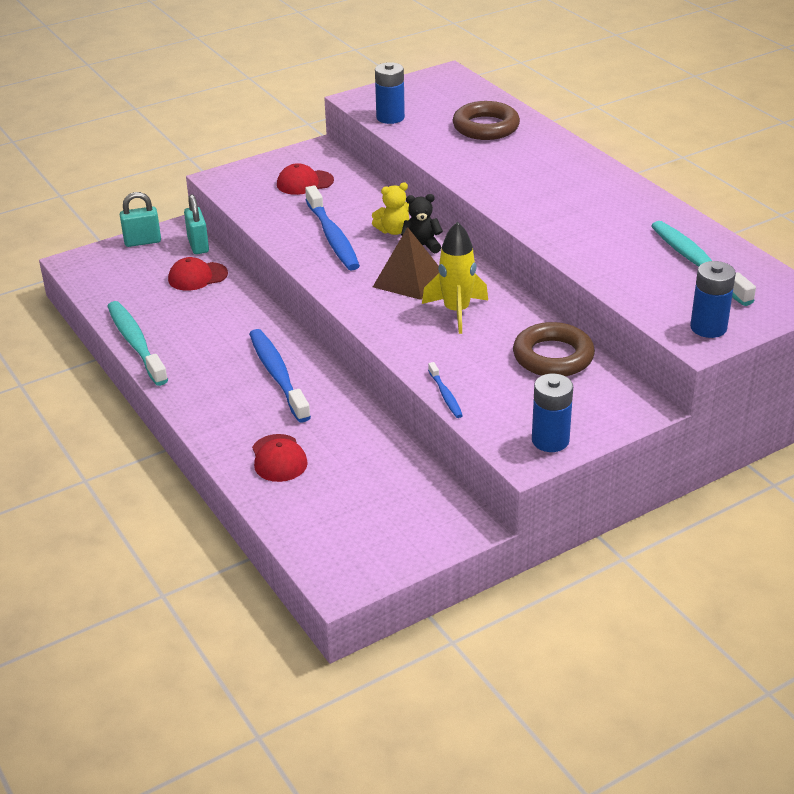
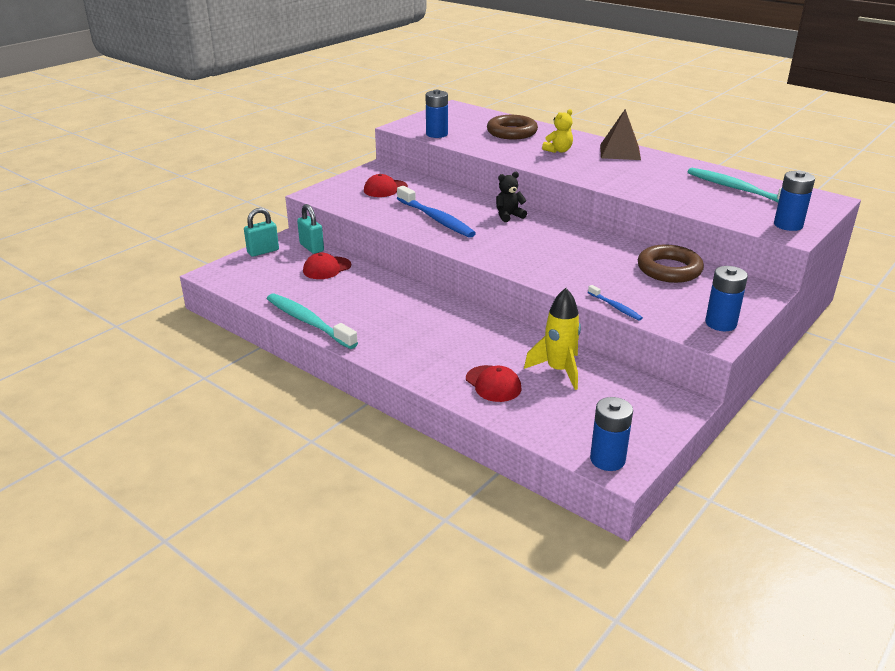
camera: 20 degrees left, 5 degrees down
(278, 375) = (445, 325): blue toothbrush -> none
(334, 571) = (607, 459): none -> blue battery
(393, 231) = (479, 209): yellow teddy bear -> yellow teddy bear (558, 150)
(408, 279) = (518, 237): brown pyramid -> brown pyramid (620, 152)
(456, 312) = (572, 252): yellow rocket -> yellow rocket (558, 370)

